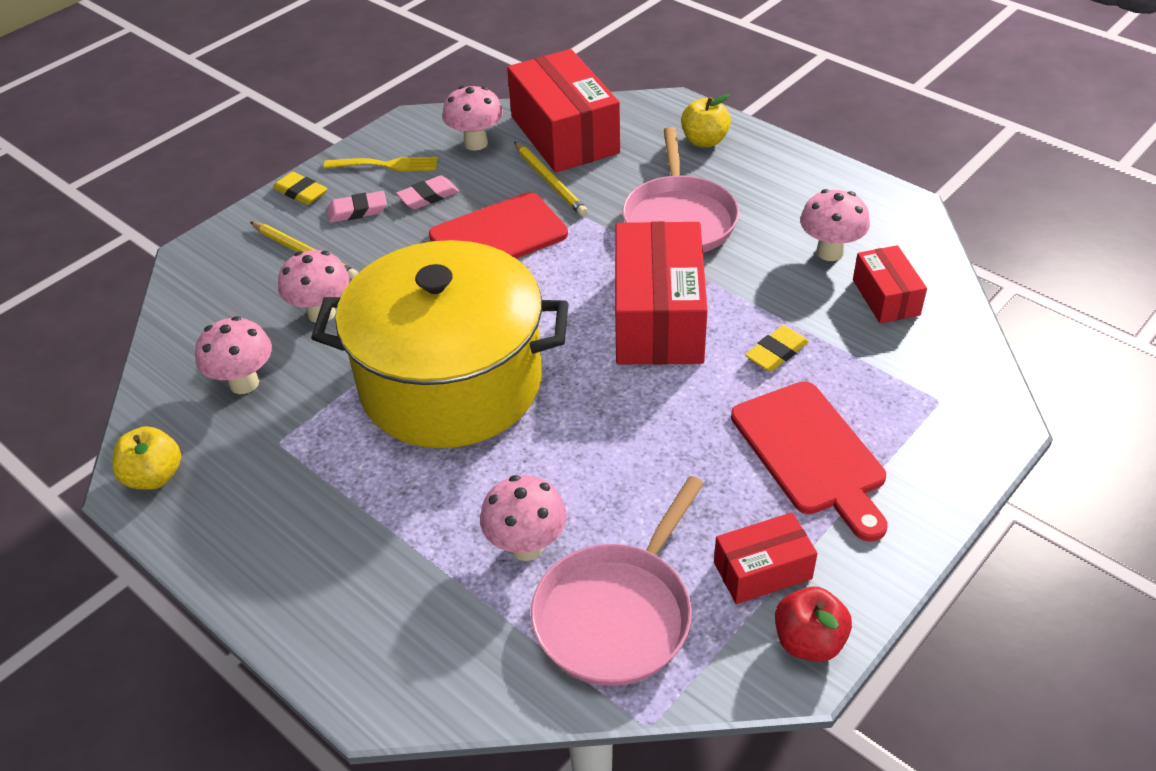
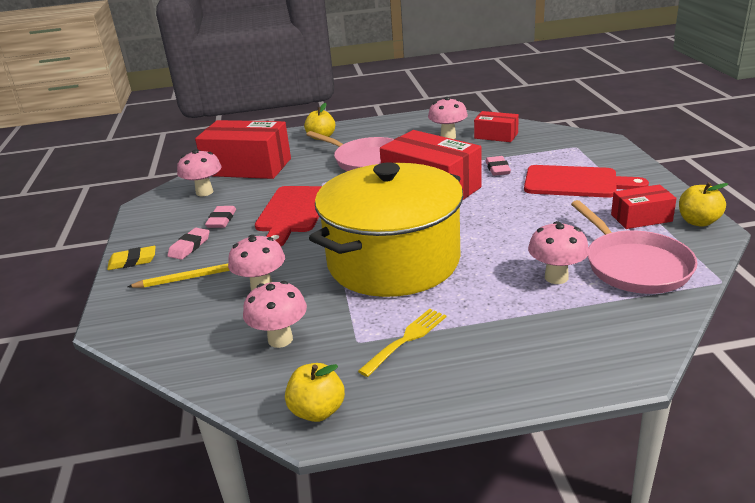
camera: 50 degrees left, 15 degrees down
(386, 165) = (167, 224): yellow fork -> yellow fork (406, 340)
(550, 181) = (277, 182): yellow pencil -> none
(762, 571) = (641, 218): red box -> red box turned 60 degrees clockwise
(776, 352) = (497, 169): yellow eraser -> pink eraser
(808, 641) = (698, 222): red apple -> yellow apple

